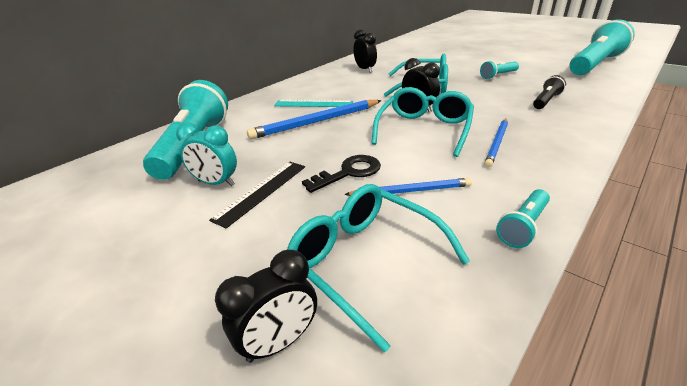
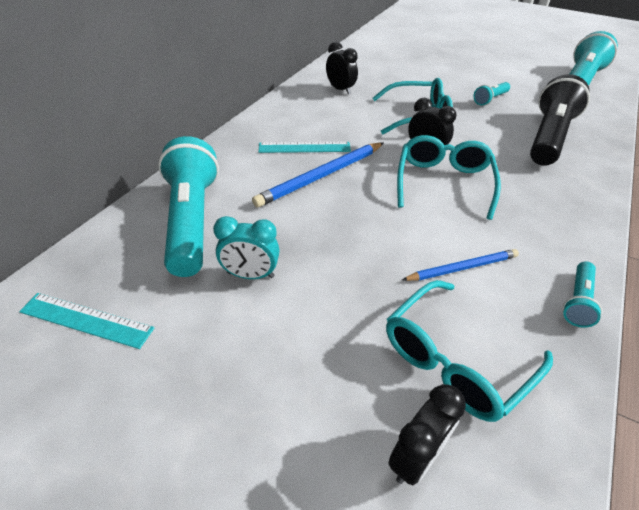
camera: 15 degrees left, 10 degrees up
(71, 203) = (86, 320): none -> turquoise ruler
(261, 191) = (309, 282): black ruler -> none
(349, 173) = (390, 248): black key -> none
(366, 262) = (456, 359): turquoise glasses -> turquoise glasses turned 75 degrees counterclockwise
(497, 143) = (521, 198): blue pencil -> none
(546, 101) = (549, 137): black flashlight -> black flashlight, size x2.17

